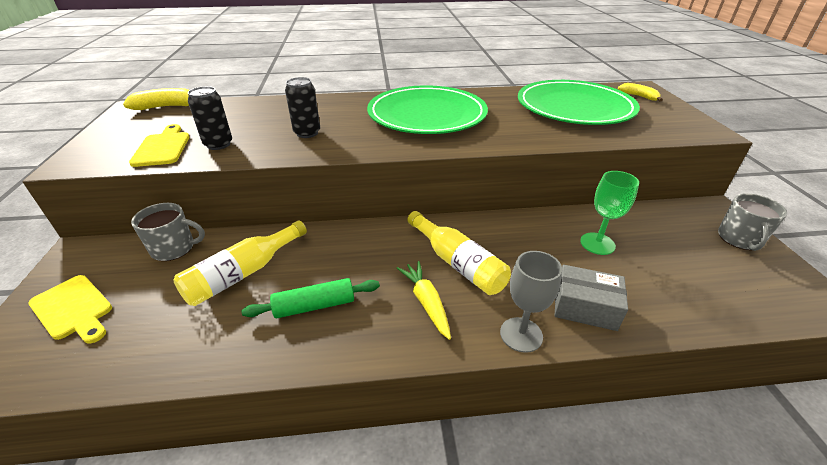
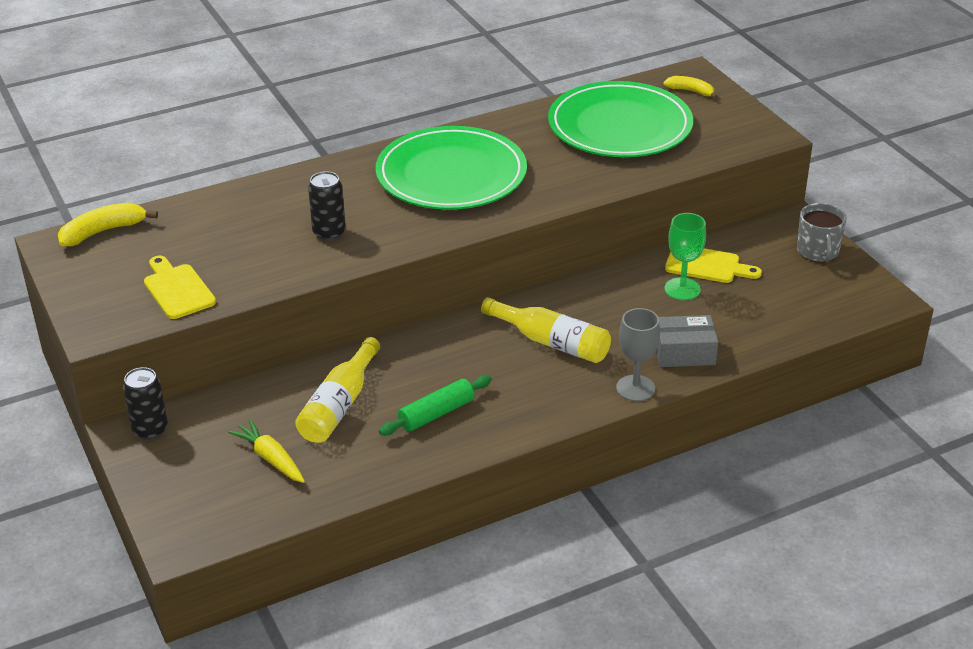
camera: 20 degrees left, 0 degrees up
(73, 309) = (198, 477): yellow cutting board -> yellow cutting board (707, 265)
(174, 248) = (237, 402): grey mug -> none
(218, 144) = (239, 271): black can -> black can (150, 430)
(426, 302) = (540, 384): yellow carrot -> yellow carrot (270, 458)

